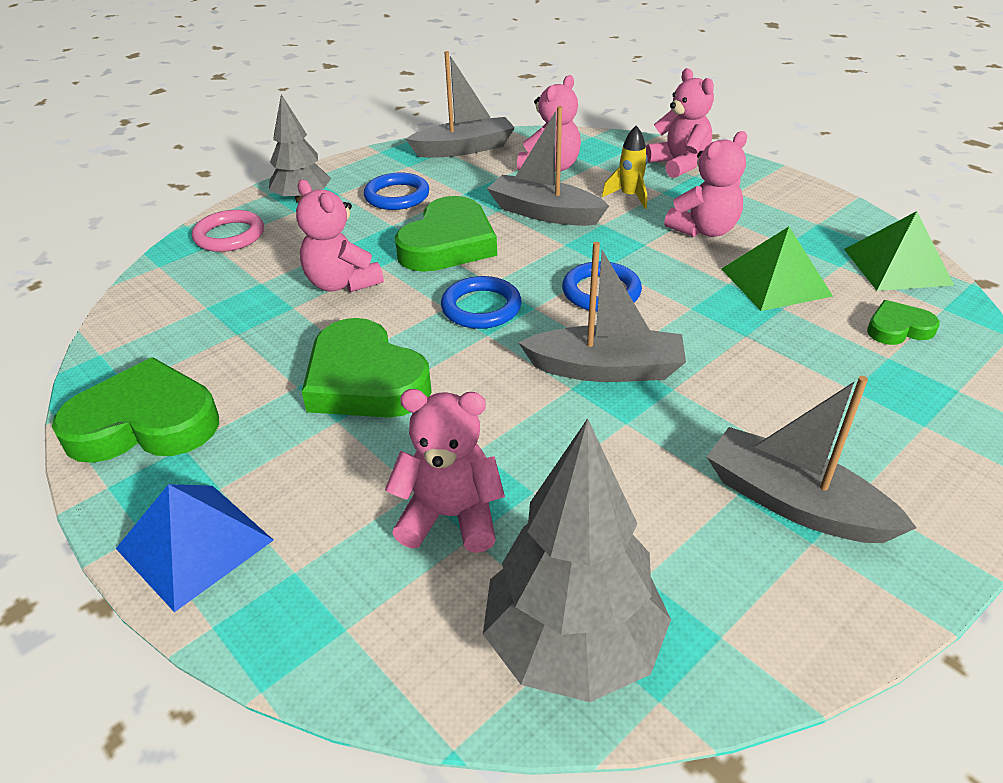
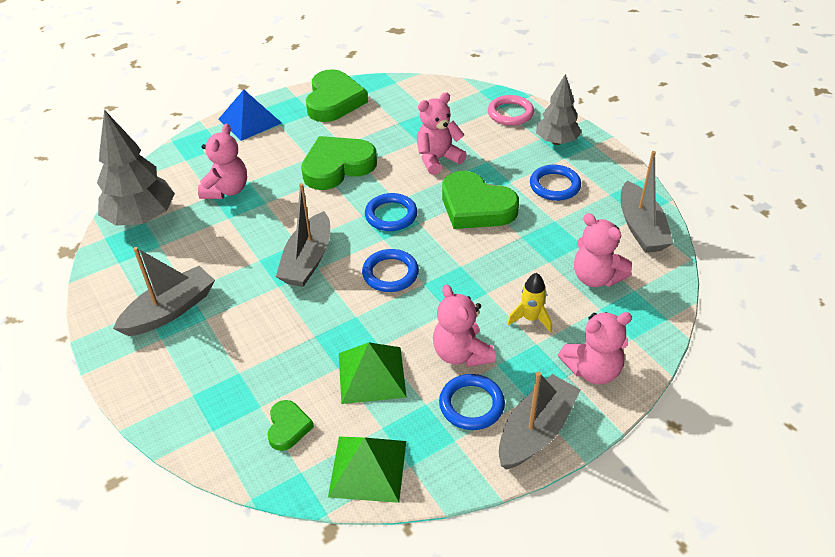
camera: 100 degrees right, 5 degrees up
(544, 213) = (511, 261): grey boat -> grey boat (536, 431)
(768, 218) = (471, 404): none -> blue ring

